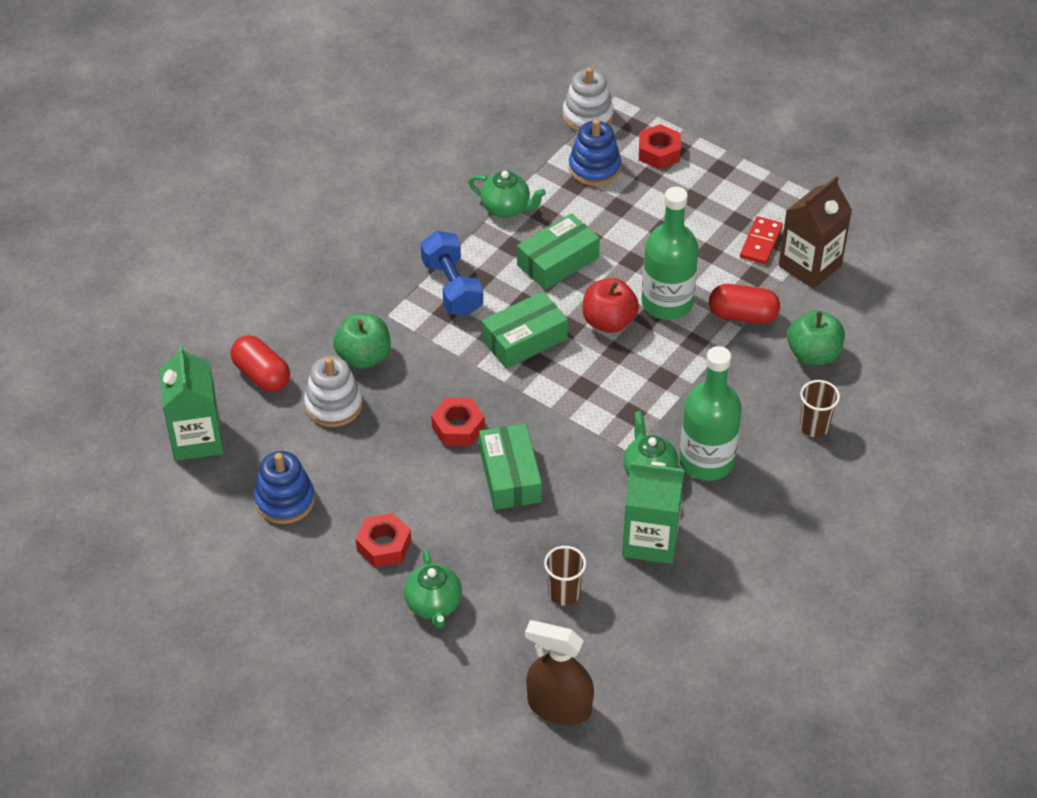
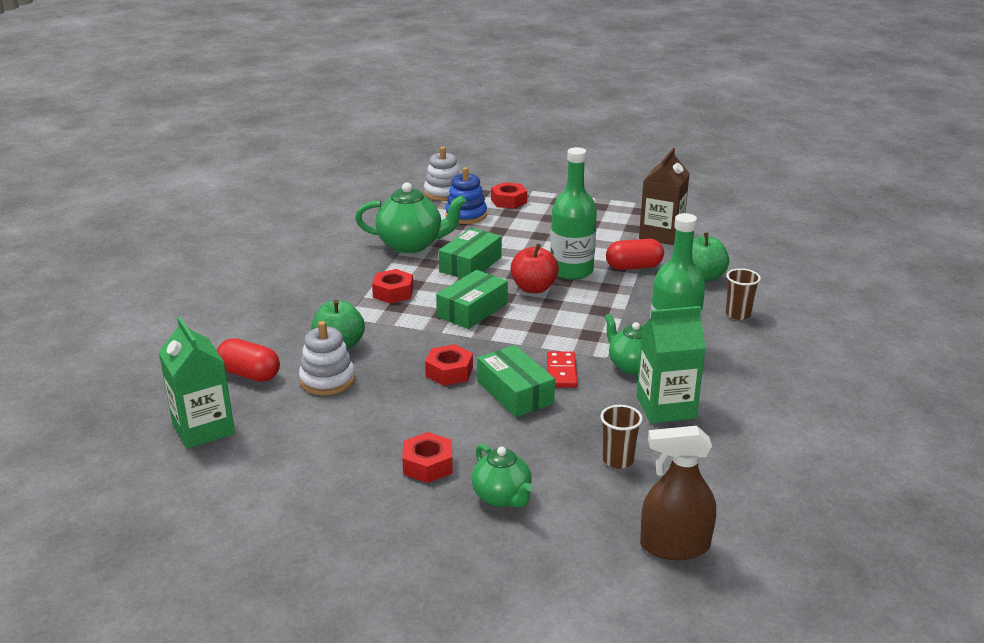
camera: 20 degrees left, 20 degrees down
(285, 500) = (312, 453): blue stacking toy -> none
(452, 287) = (393, 292): blue dumbbell -> red nut
(506, 208) = (411, 245): green teapot -> green teapot, size x1.60
(761, 242) = (616, 230): red domino -> red domino (561, 372)

